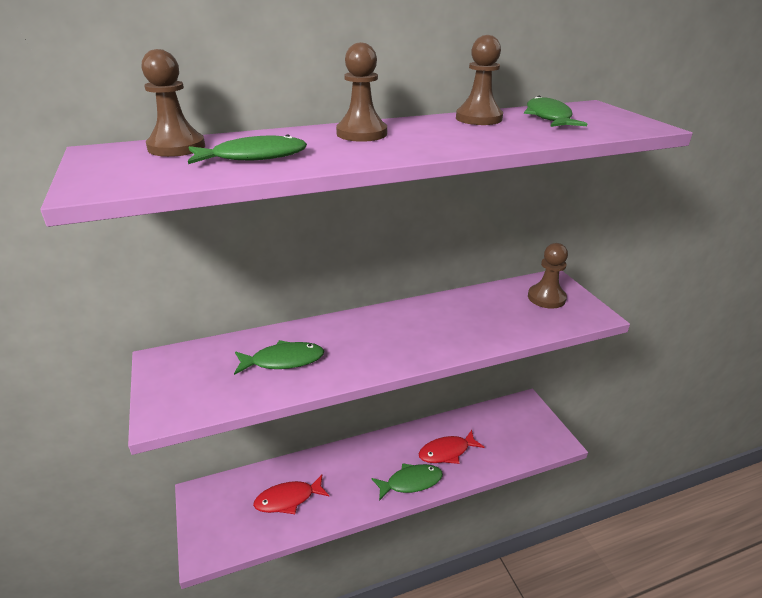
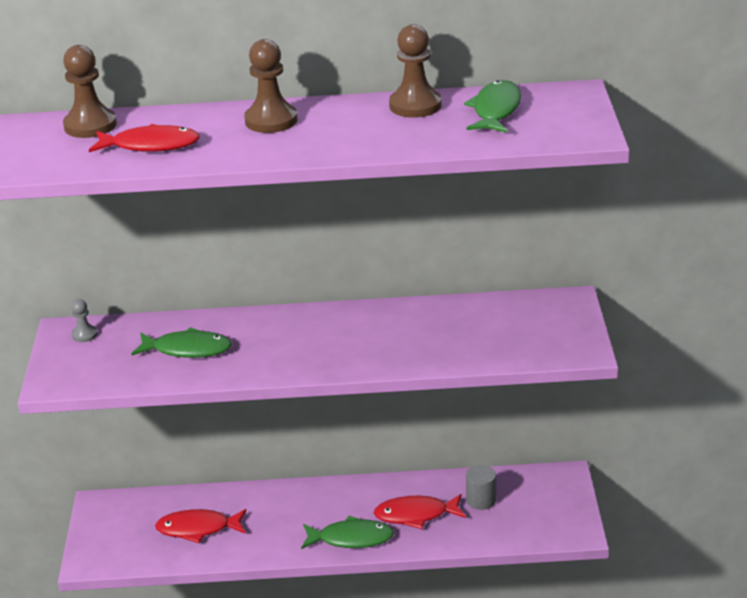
camera: 20 degrees right, 0 degrees up
(180, 361) = (84, 335): none -> grey pawn
(254, 157) = (150, 145): green fish -> red fish
(484, 431) = (481, 500): none -> grey cylinder
(546, 298) = (539, 322): brown pawn -> none

